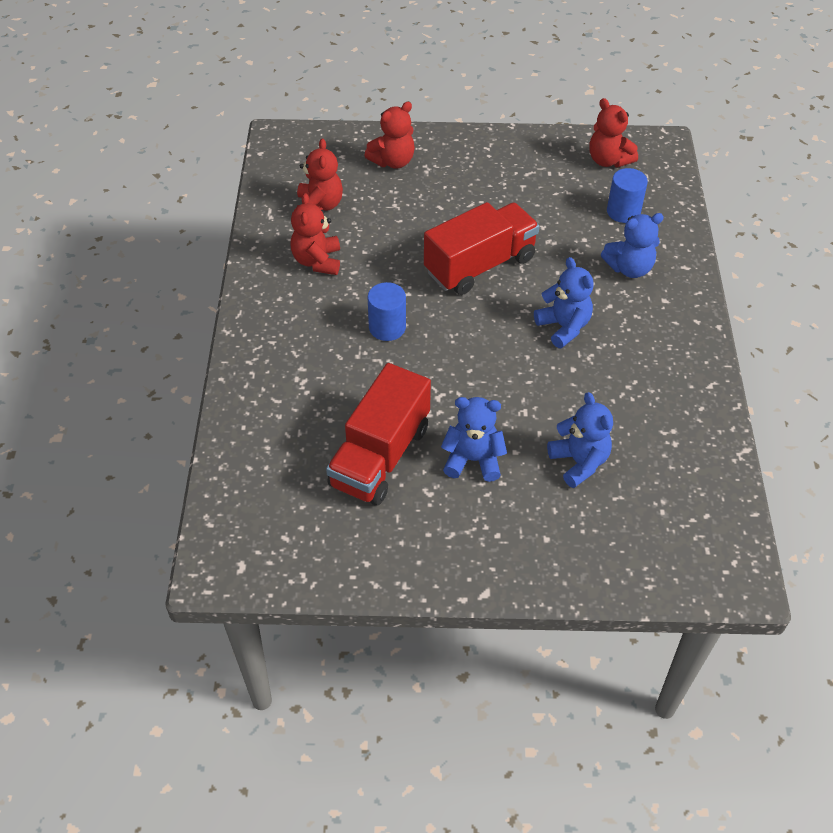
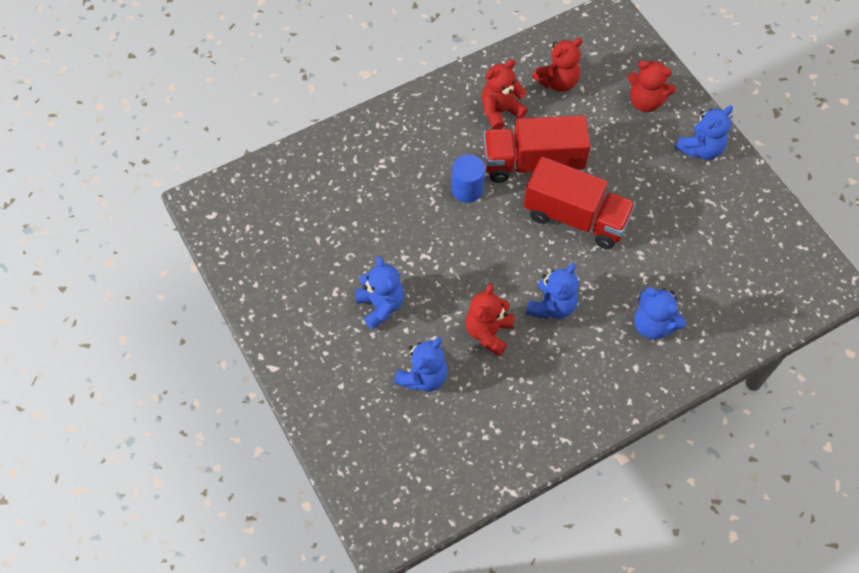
camera: 60 degrees right, 10 degrees up
(380, 456) = (347, 246): red truck -> red truck (532, 163)
(471, 153) = (700, 149): none -> blue teddy bear
(608, 160) = (775, 252): red teddy bear -> red teddy bear (488, 332)
(623, 211) = (718, 292): blue cylinder -> none

